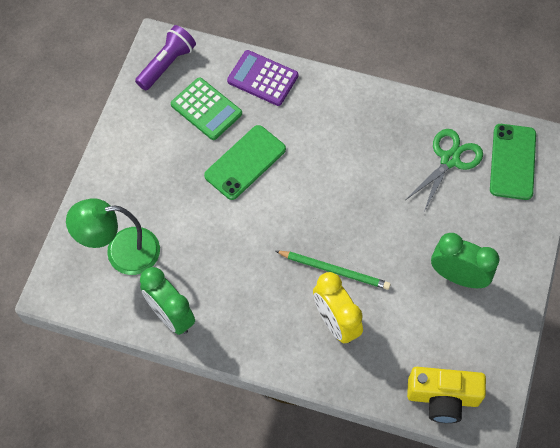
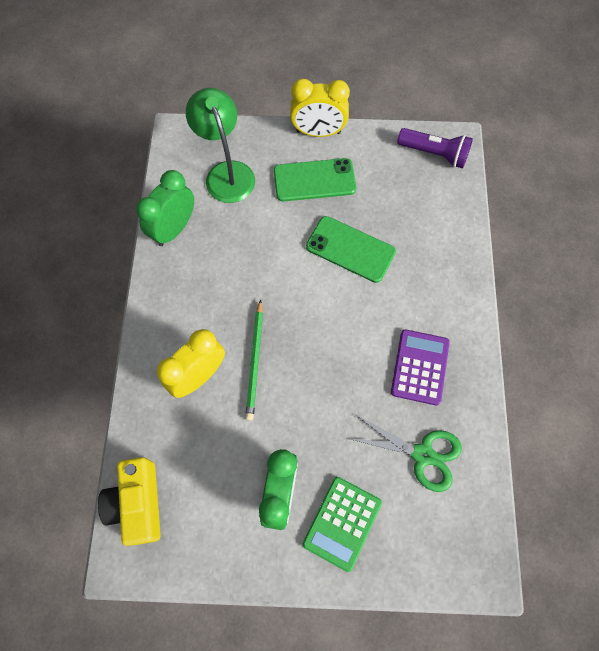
camera: 75 degrees right, 5 degrees up
(104, 156) = (318, 132): none -> yellow clock
(206, 109) = (397, 200): green calculator -> green calculator (342, 523)
(262, 78) = (452, 241): purple calculator -> purple calculator (420, 367)
(512, 162) = (445, 530): green phone -> green phone (314, 180)

